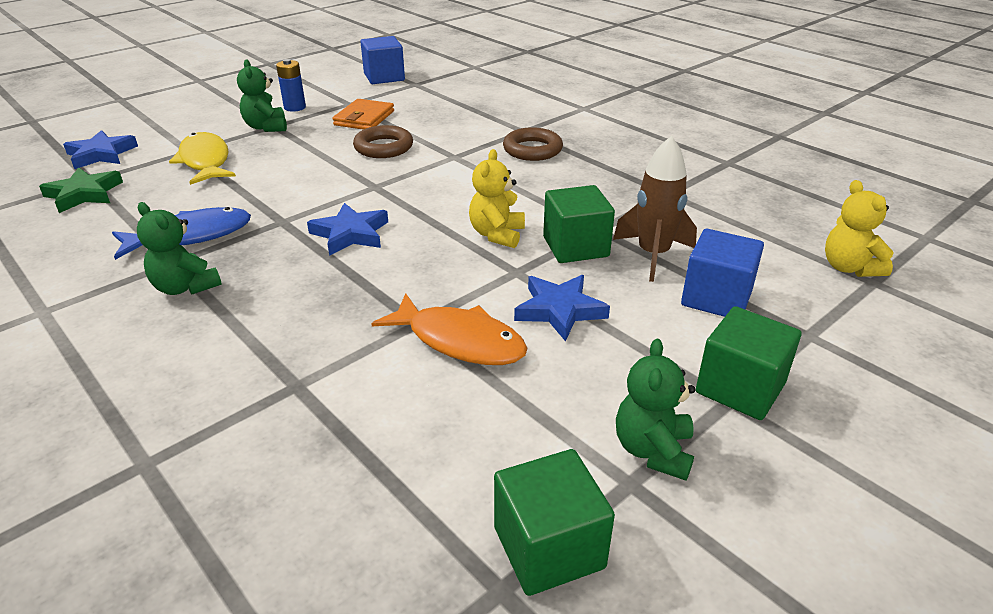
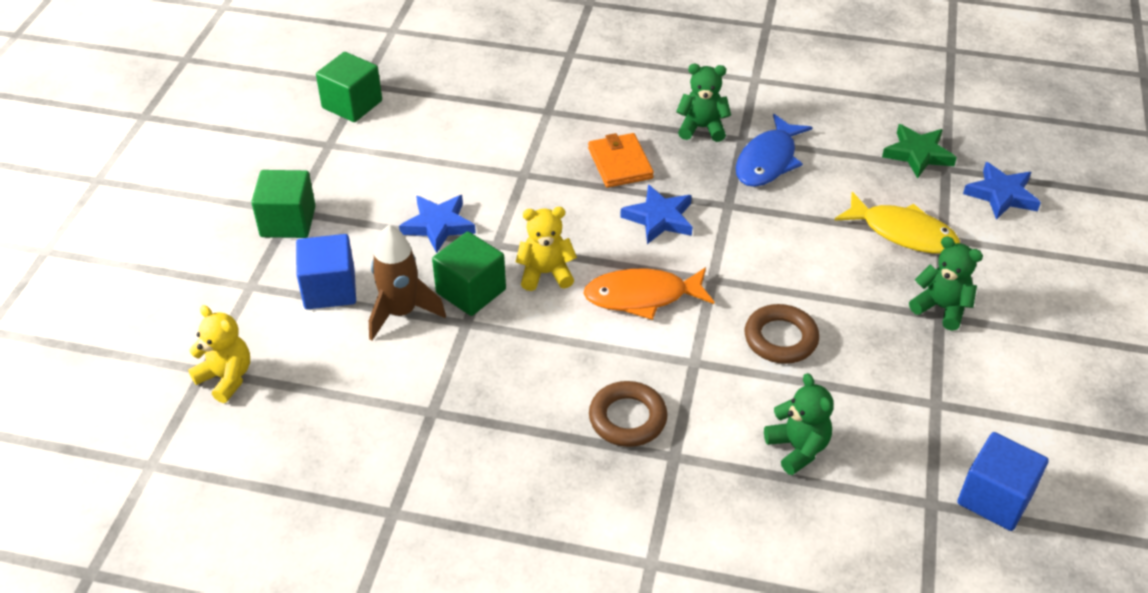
camera: 145 degrees right, 10 degrees up
(295, 107) = (977, 359): blue battery -> none
(364, 118) = (874, 381): orange wallet -> orange wallet (620, 163)
(460, 341) = (484, 174): orange fish -> orange fish (642, 296)
(497, 235) = (545, 273): yellow teddy bear -> yellow teddy bear turned 75 degrees counterclockwise
(653, 450) = (325, 164): green teddy bear -> green teddy bear (797, 448)

